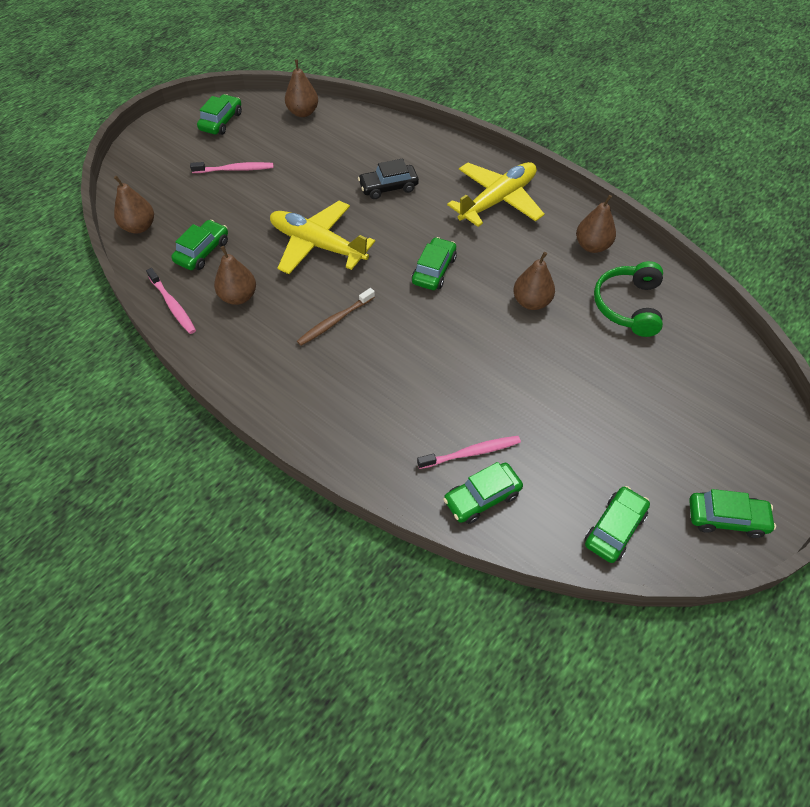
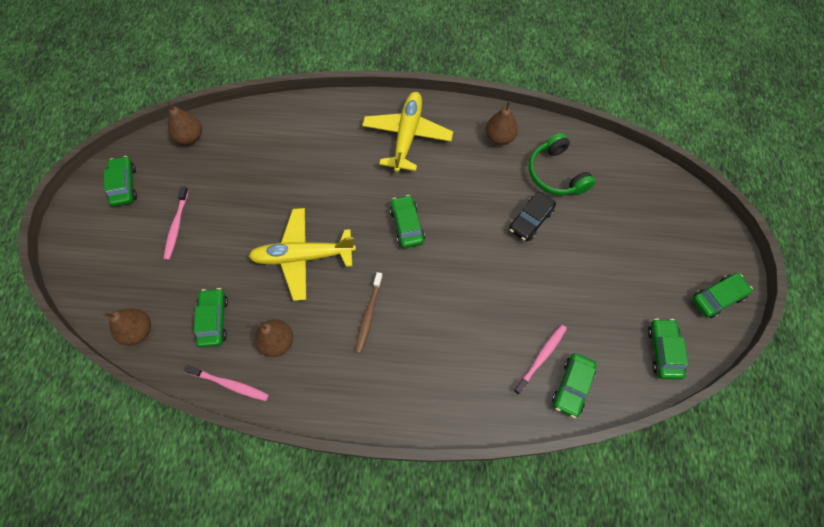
camera: 35 degrees left, 10 degrees up
(235, 169) = (176, 226): pink toothbrush -> pink toothbrush turned 135 degrees clockwise
(388, 187) = (317, 171): black car -> black car (530, 220)
(531, 302) = (493, 210): brown pear -> none

